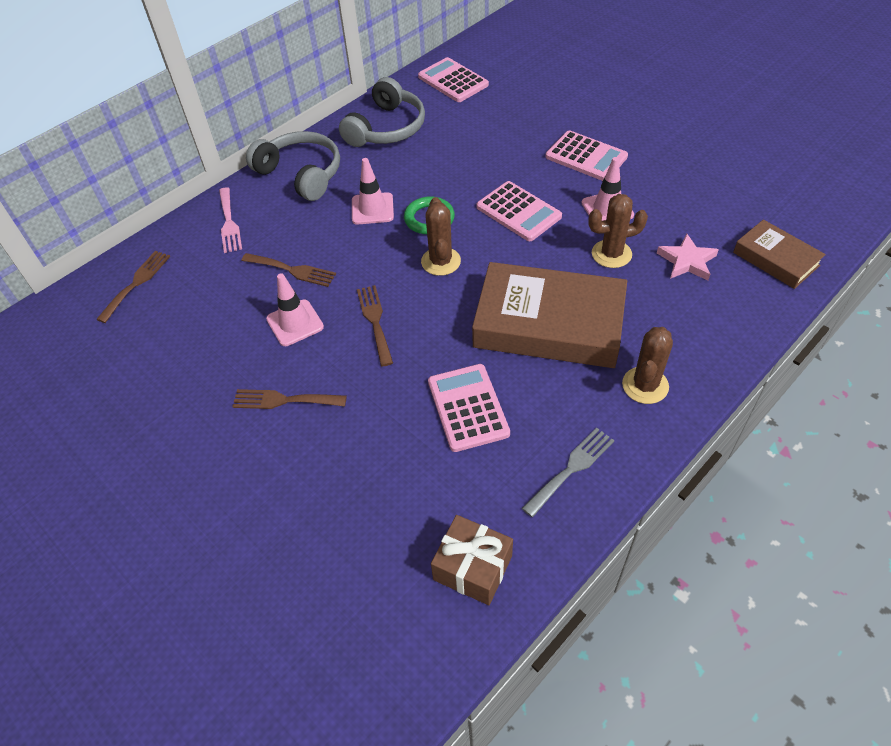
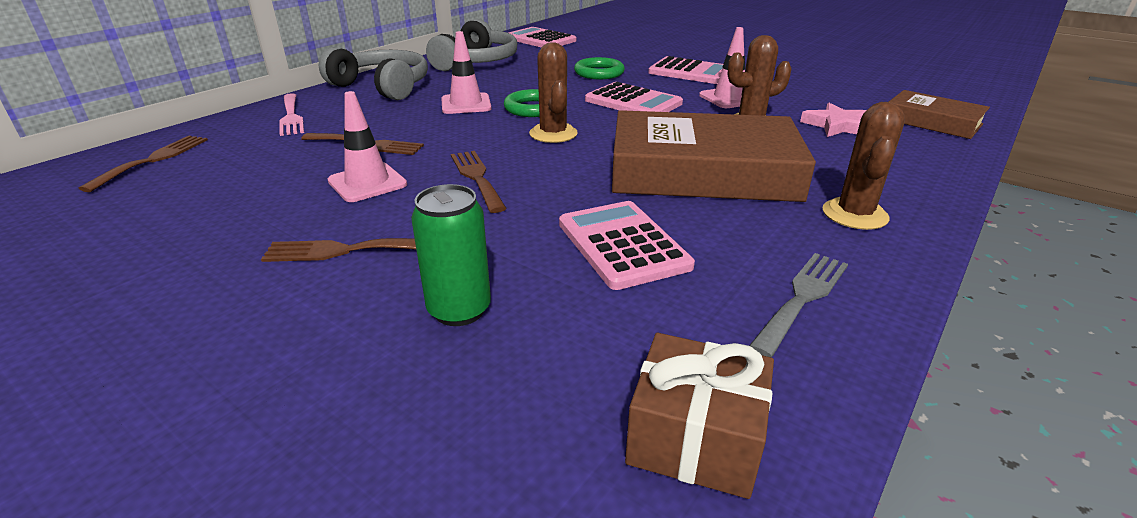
camera: 10 degrees left, 20 degrees down
(355, 462) = (459, 310): none -> green can
(498, 155) = (599, 73): none -> green ring

